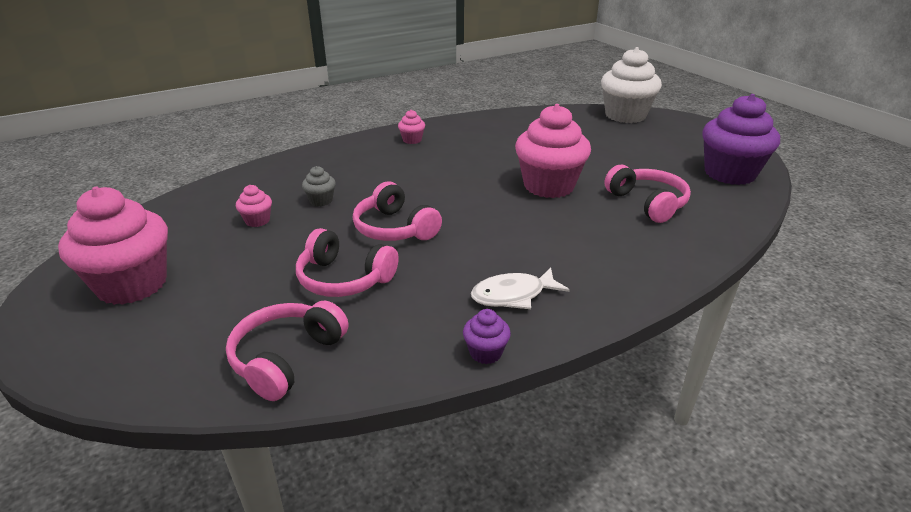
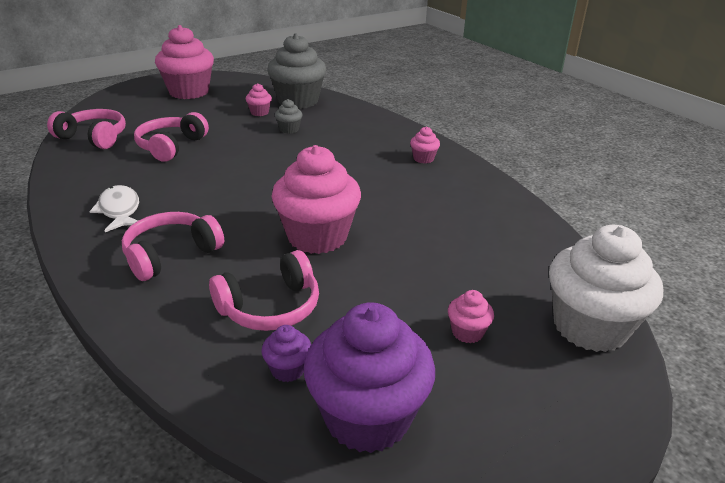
camera: 85 degrees right, 0 degrees up
(233, 196) = (298, 101): none -> grey cupcake
(394, 228) = (238, 159): pink headphones -> pink headphones (171, 254)
(485, 352) = (57, 198): purple cupcake -> purple cupcake (288, 369)
(644, 144) = (467, 332): none -> pink cupcake

